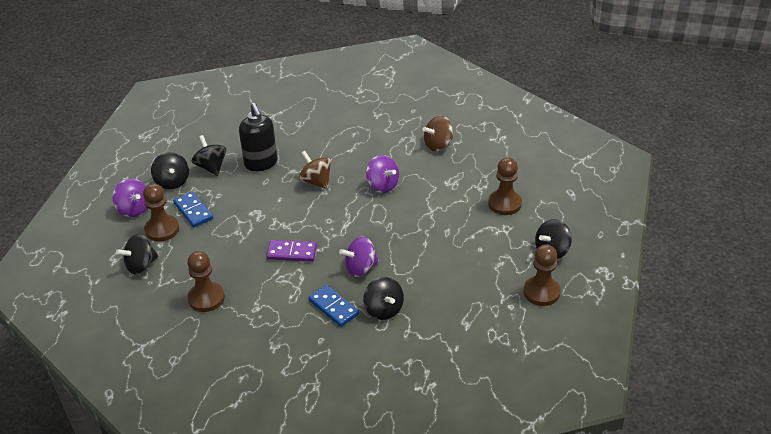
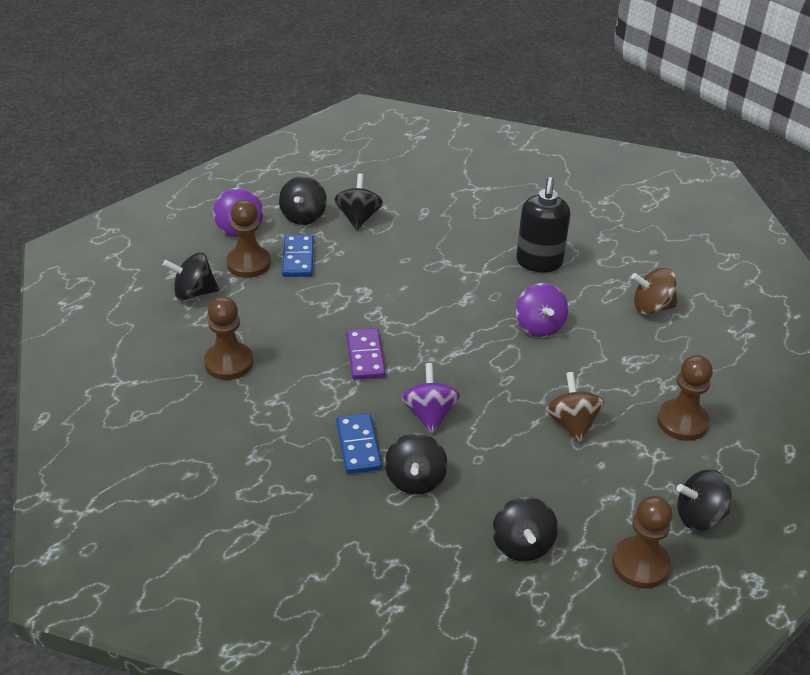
camera: 30 degrees right, 0 degrees up
(261, 163) = (416, 237): black soap dispenser -> black soap dispenser (539, 262)
(292, 252) = (365, 356): purple domino -> purple domino turned 45 degrees clockwise
(316, 181) = (462, 286): brown spinning top -> brown spinning top (572, 423)
(360, 268) = (429, 414): purple spinning top -> purple spinning top turned 75 degrees clockwise
(472, 314) = (522, 545): none -> black spinning top

